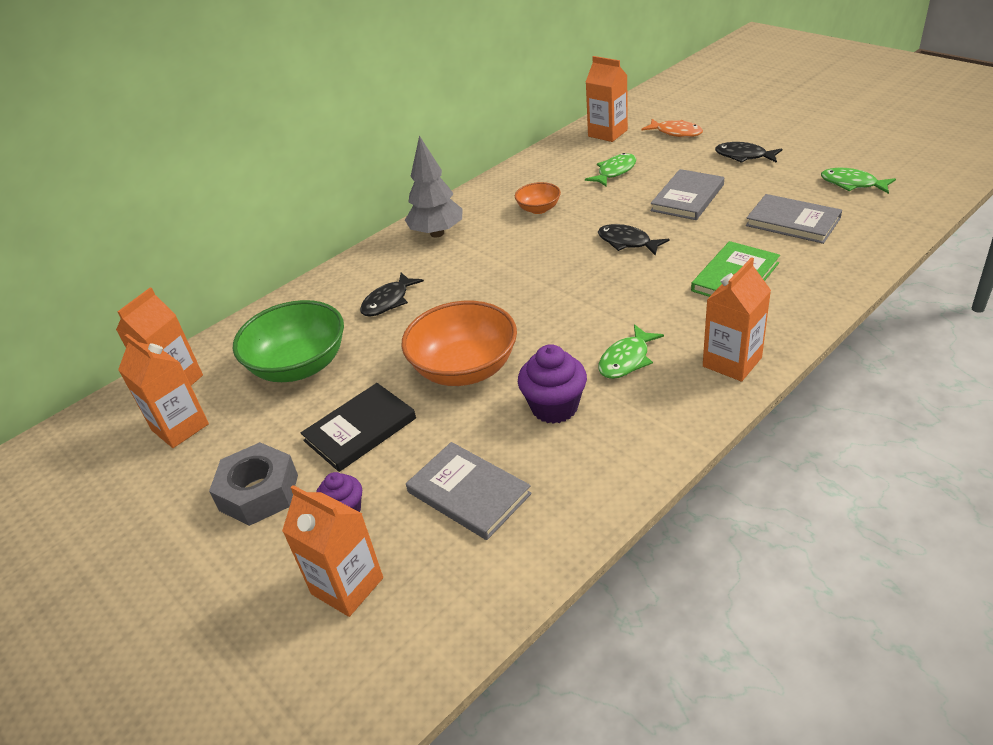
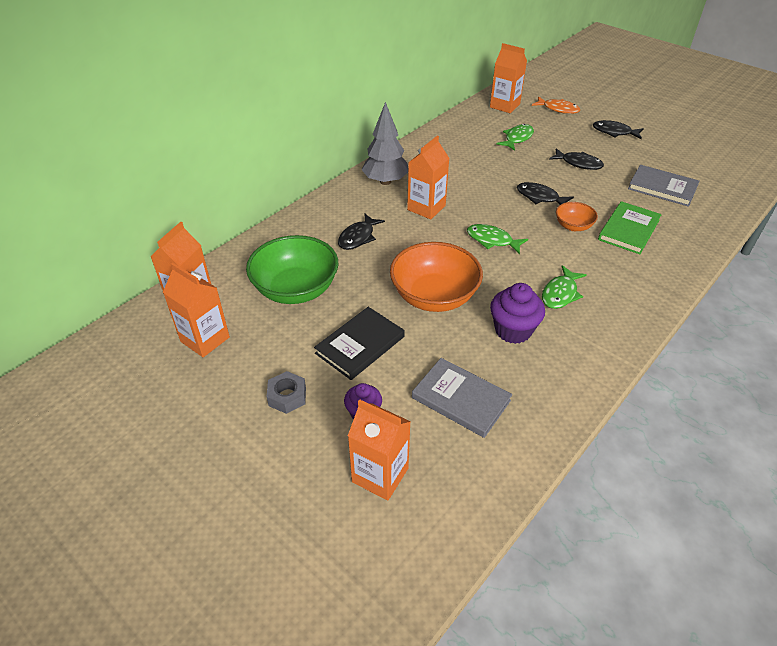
camera: 10 degrees left, 5 degrees up
(259, 492) = (287, 396): grey nut -> grey nut, size x0.62
(538, 209) = (463, 166): orange bowl -> orange bowl (573, 226)
(687, 198) = (578, 163): grey book -> black fish
(732, 362) = (641, 298): orange carton -> orange carton (426, 208)
(852, 184) = (699, 160): green fish -> green fish (492, 240)

